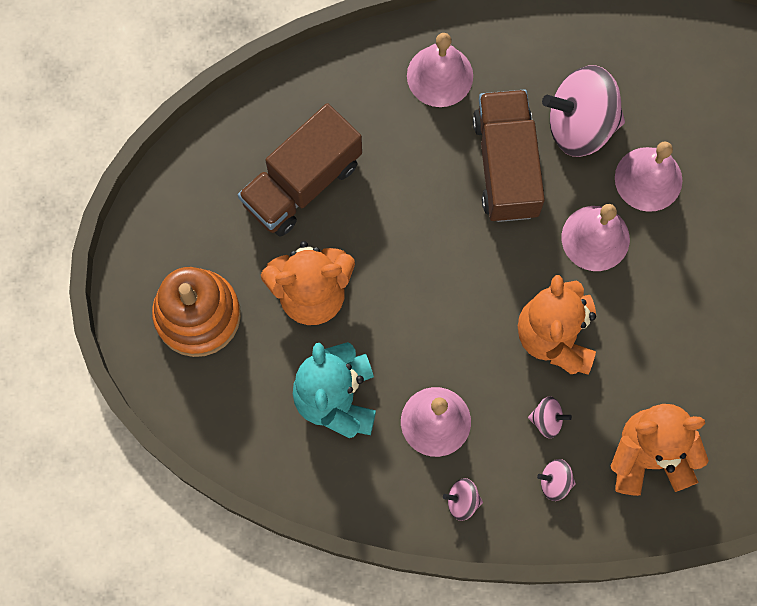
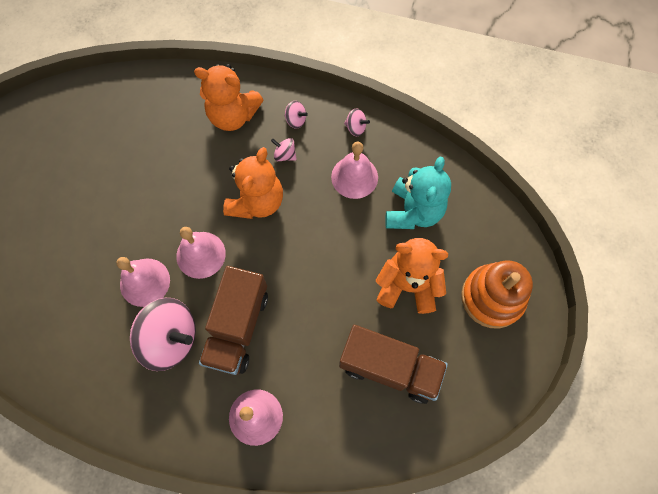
camera: 160 degrees left, 5 degrees down
(302, 183) = (389, 368): brown truck -> brown truck turned 45 degrees clockwise

